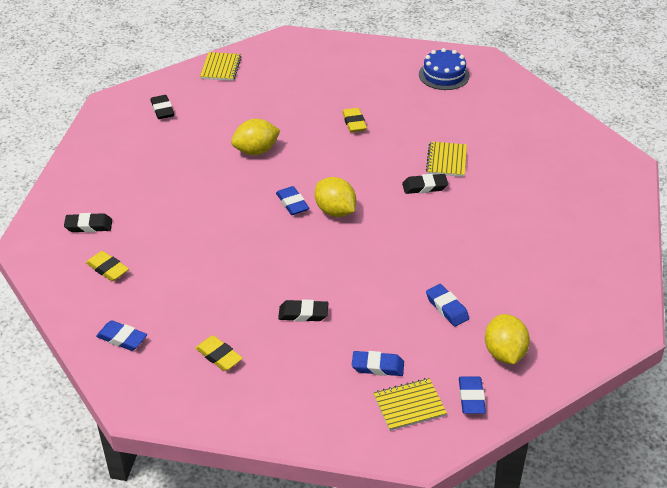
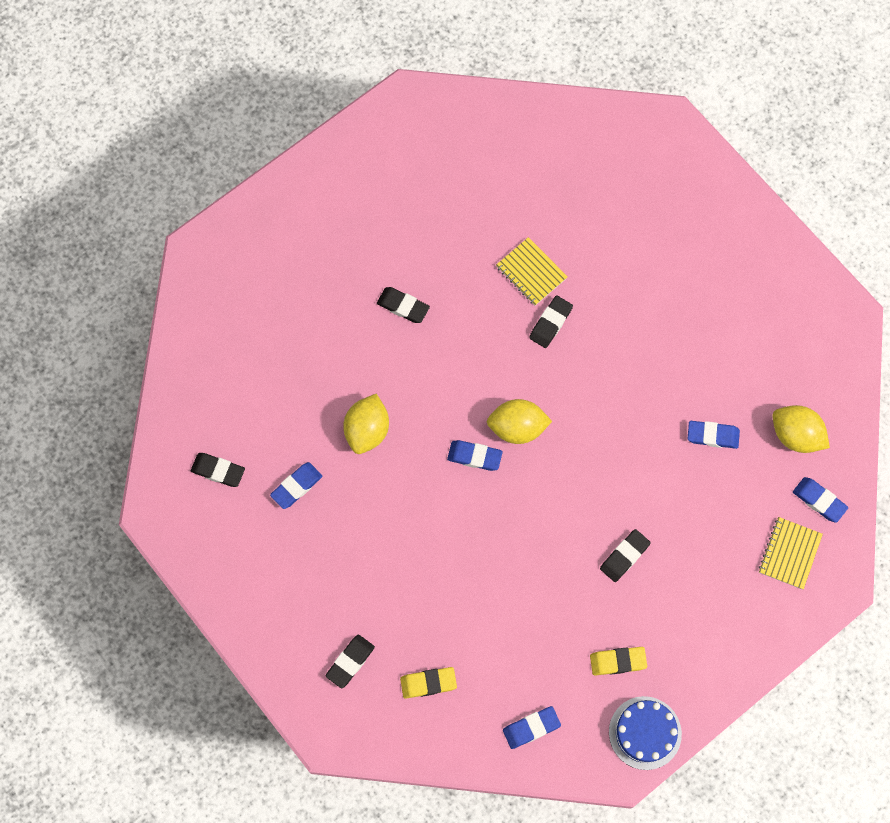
camera: 50 degrees left, 30 degrees up
(221, 68) = (193, 361): yellow notebook -> none
(354, 123) = (403, 306): yellow eraser -> black eraser
(377, 366) = (731, 544): blue eraser -> blue eraser (296, 486)
(444, 75) = (401, 159): blue cake -> blue cake (645, 733)

